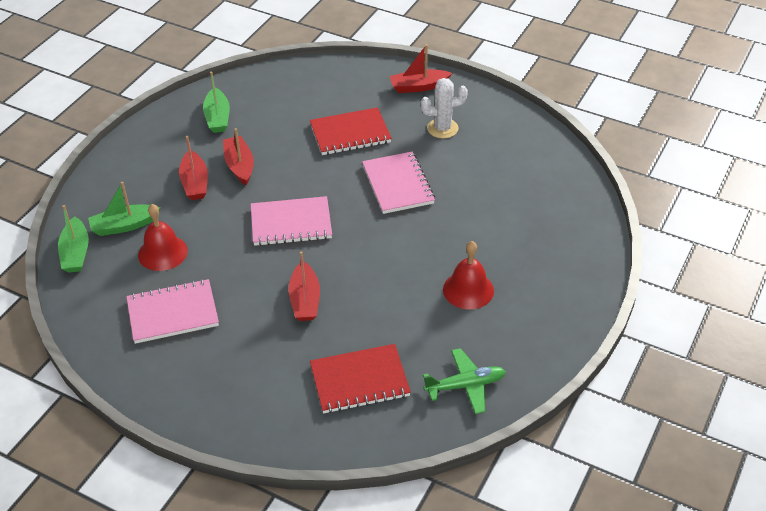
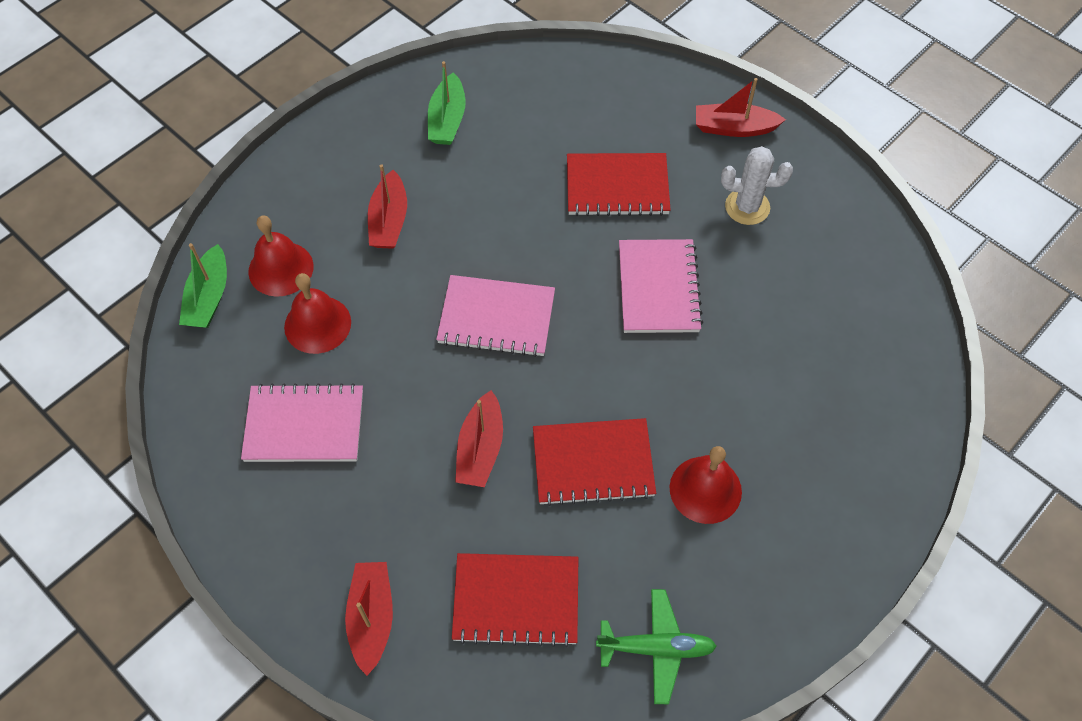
camera: 15 degrees right, 15 degrees up
(124, 226) = (281, 269): green boat -> red bell
(239, 166) = (455, 206): red boat -> red boat (372, 618)
(386, 291) = (593, 463): none -> red notebook

